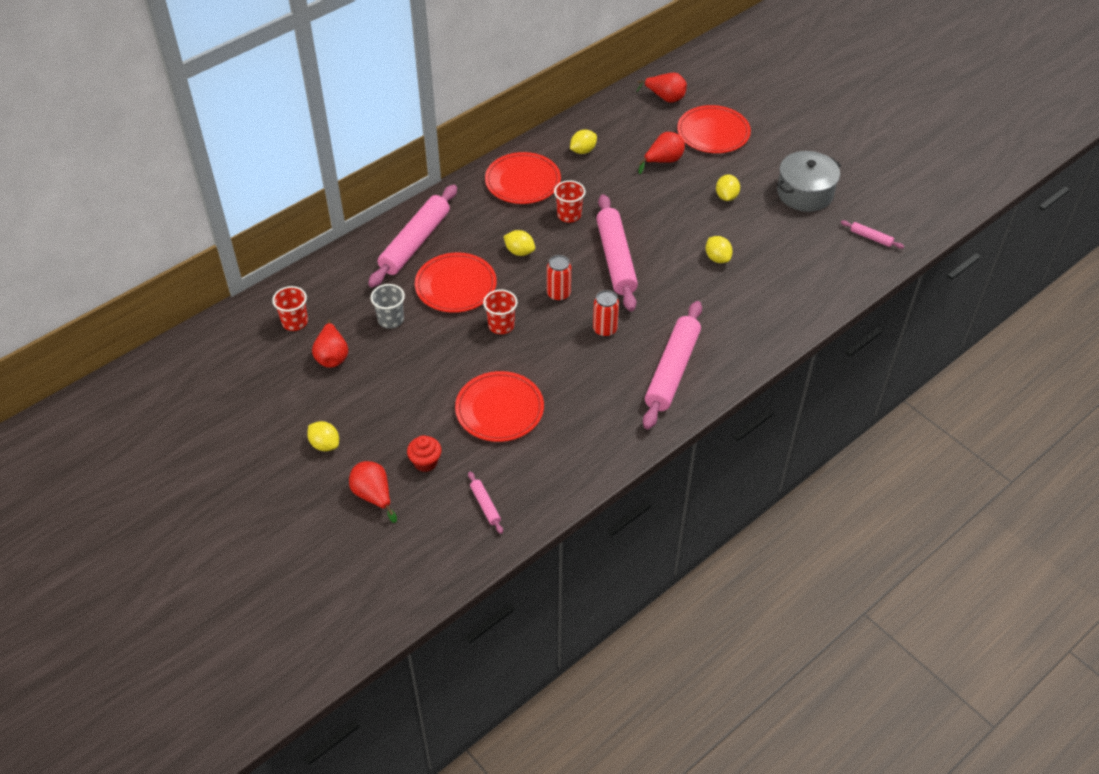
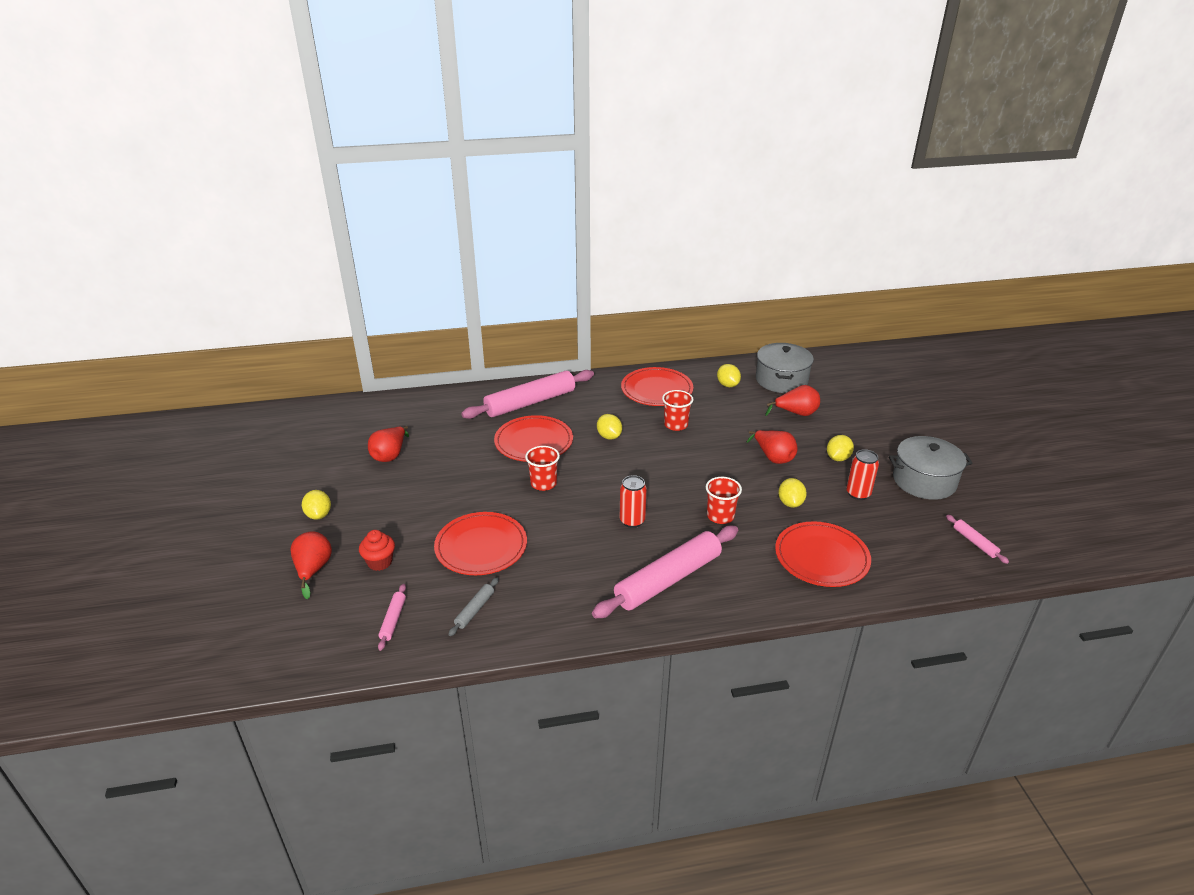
camera: 30 degrees right, 15 degrees down
(295, 322) = (388, 423): red cup -> red cup (720, 516)
(391, 320) = (459, 447): grey cup -> none
(543, 466) = (474, 610): none -> grey rolling pin
(558, 294) = (614, 478): red can -> red can (858, 494)
(583, 150) = (727, 385): yellow lemon -> yellow lemon turned 75 degrees clockwise
(616, 259) = (690, 470): pink rolling pin -> none
(626, 126) = (781, 380): none -> grey pot
(665, 98) = (834, 370): red pear -> red pear (773, 457)
(713, 132) = (861, 407): red plate -> red plate (821, 557)

